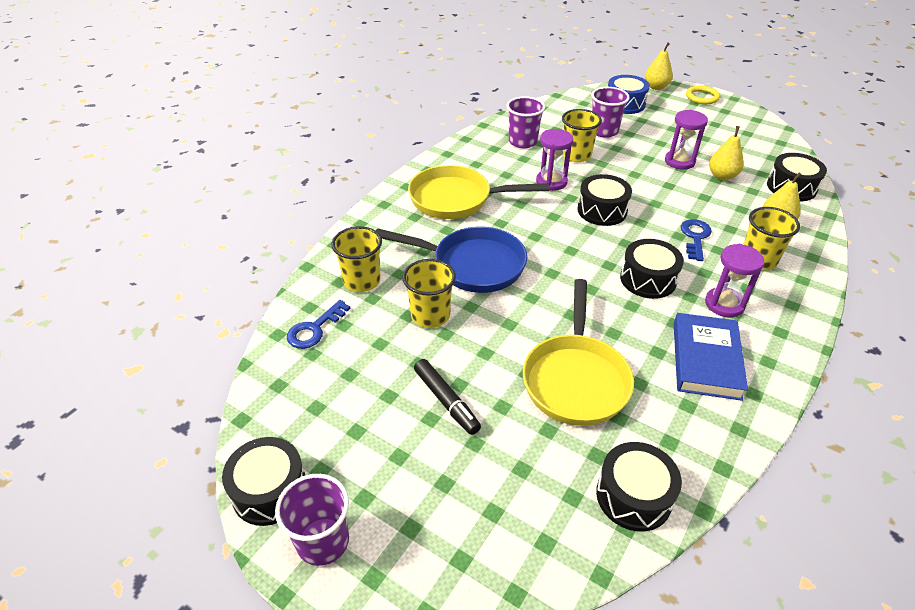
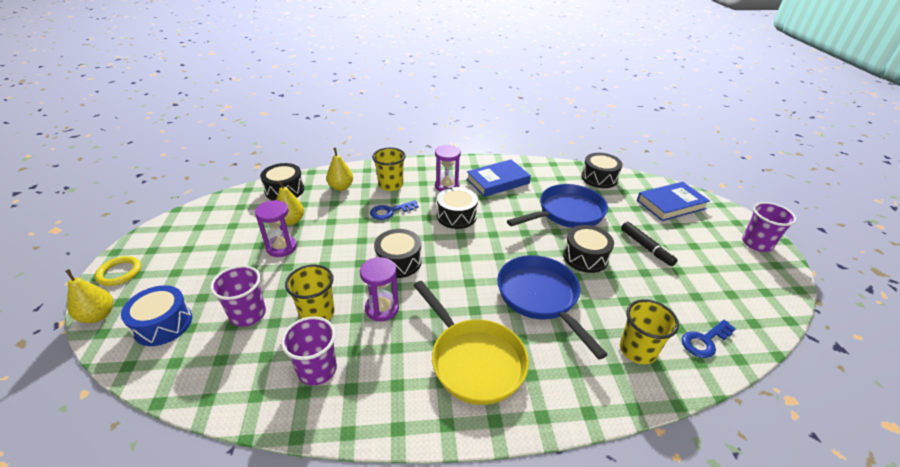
camera: 130 degrees left, 5 degrees down
(270, 491) = (780, 276): black drum -> black drum (585, 257)
(314, 329) = (705, 341): blue key -> blue key turned 150 degrees clockwise
(430, 315) = (609, 289): yellow cup -> none
(446, 401) = (646, 247): black marker -> black marker turned 135 degrees clockwise
(489, 528) = (671, 204): none -> blue book
(575, 379) = (567, 213): yellow pan -> blue pan

